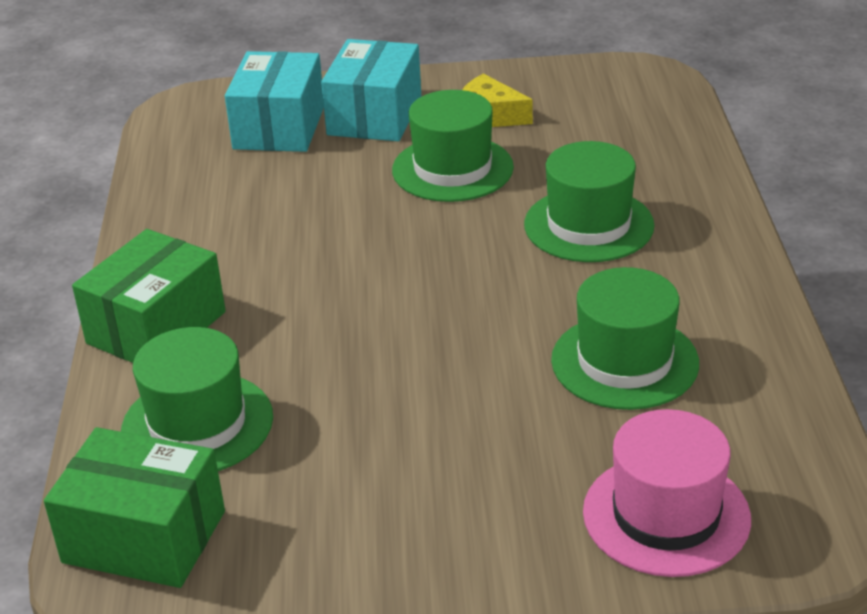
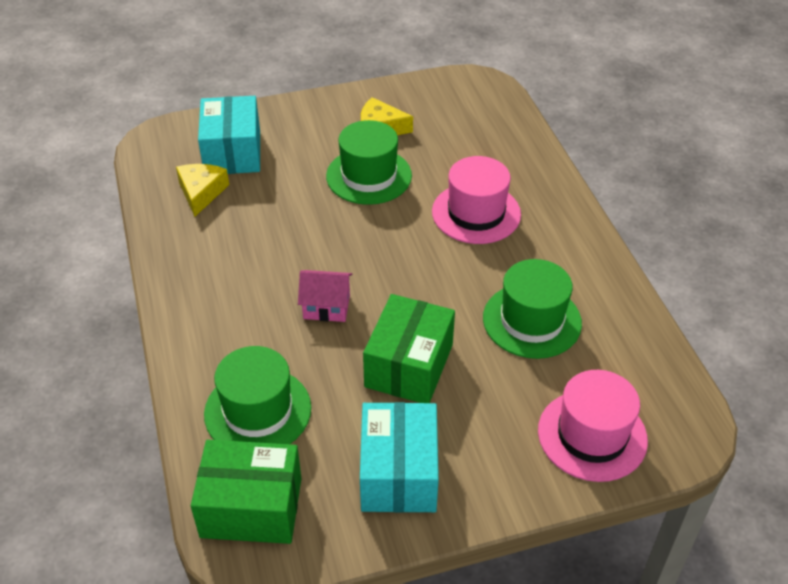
camera: 15 degrees left, 10 degrees up
(156, 328) = (200, 335): green box -> green box (409, 365)
(221, 168) = (201, 192): none -> yellow cheese
(337, 313) = (326, 307): none -> pink house
(374, 116) = (299, 135): turquoise box -> turquoise box (398, 473)
(588, 225) = (476, 213): green hat -> pink hat

